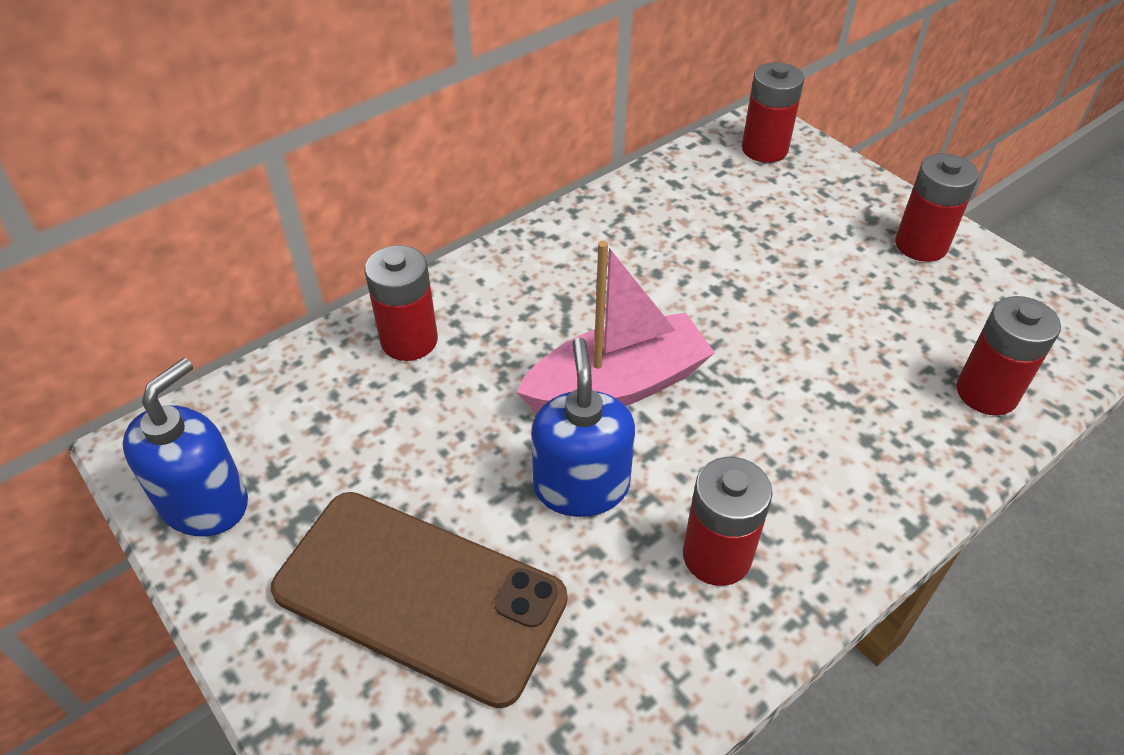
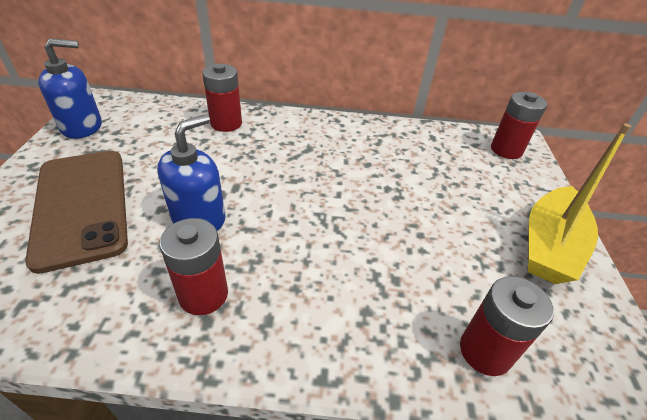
camera: 40 degrees right, 5 degrees down
(617, 386) = (277, 192): pink boat -> none
(921, 245) = (549, 245): red battery -> yellow boat

